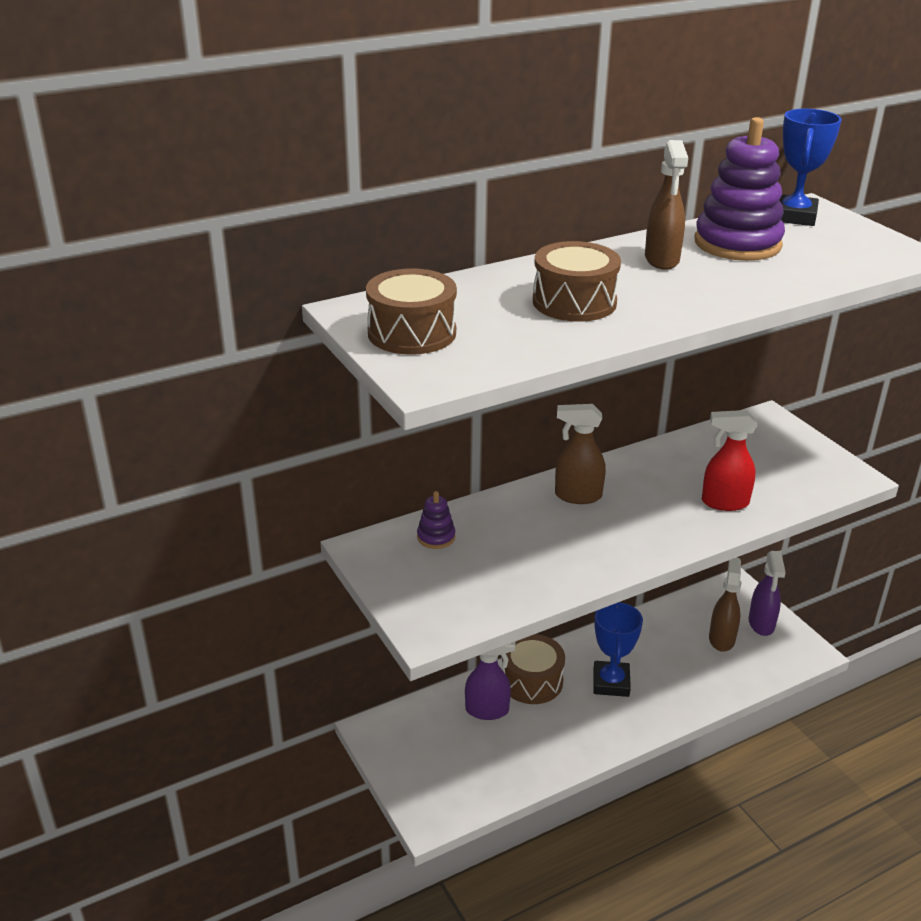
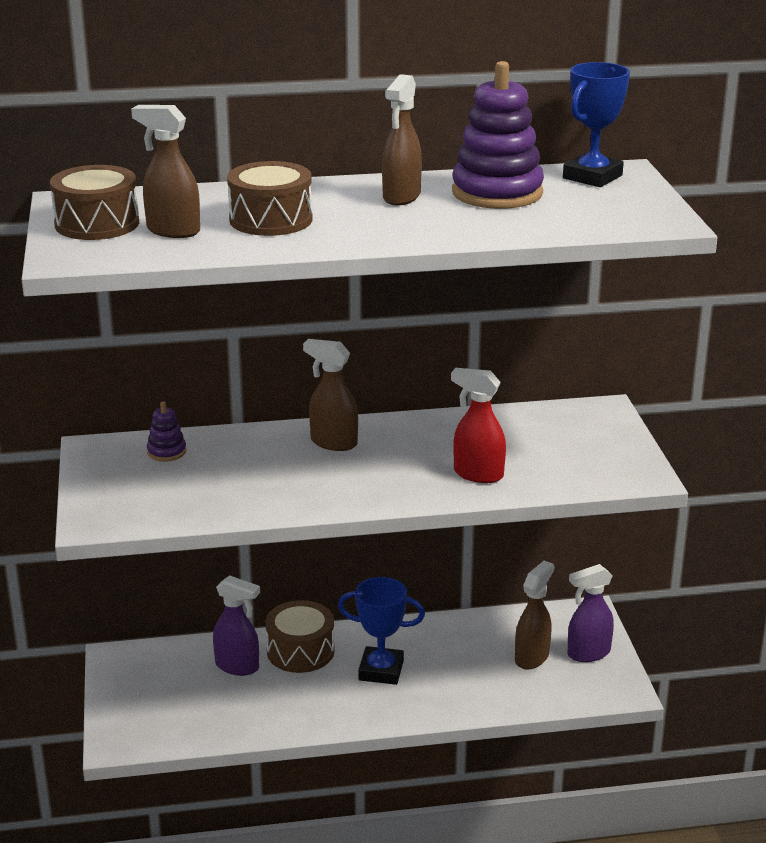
camera: 20 degrees right, 5 degrees down
(496, 329) = (172, 231): none -> brown spray bottle
(611, 683) = (381, 670): blue trophy -> blue trophy turned 75 degrees clockwise
(761, 624) = (588, 653): purple spray bottle -> purple spray bottle turned 45 degrees clockwise

